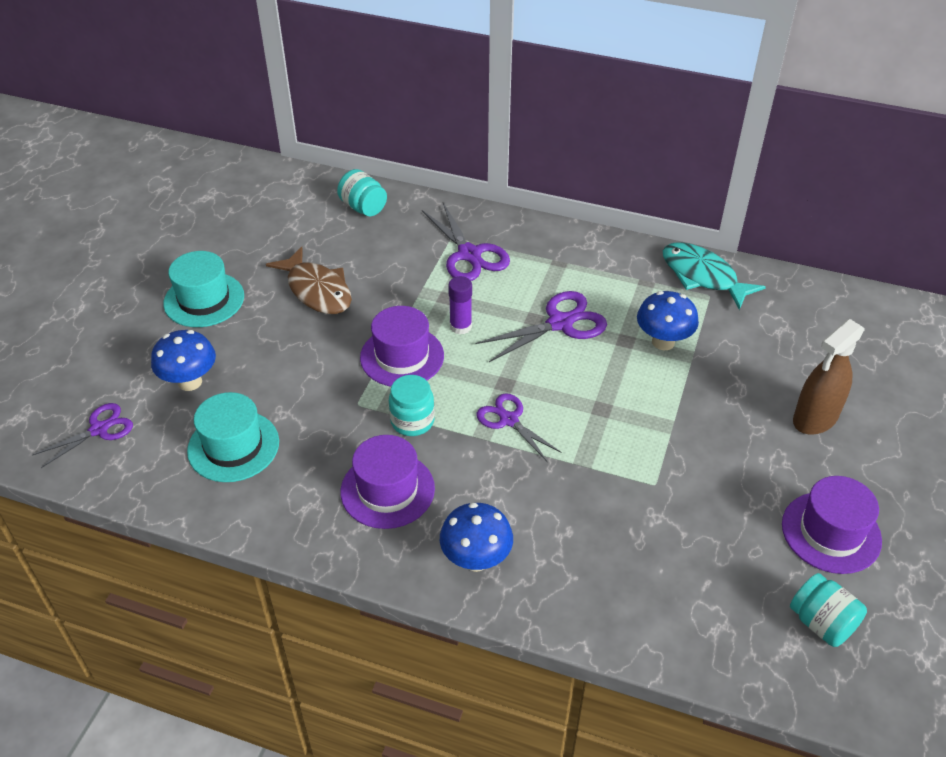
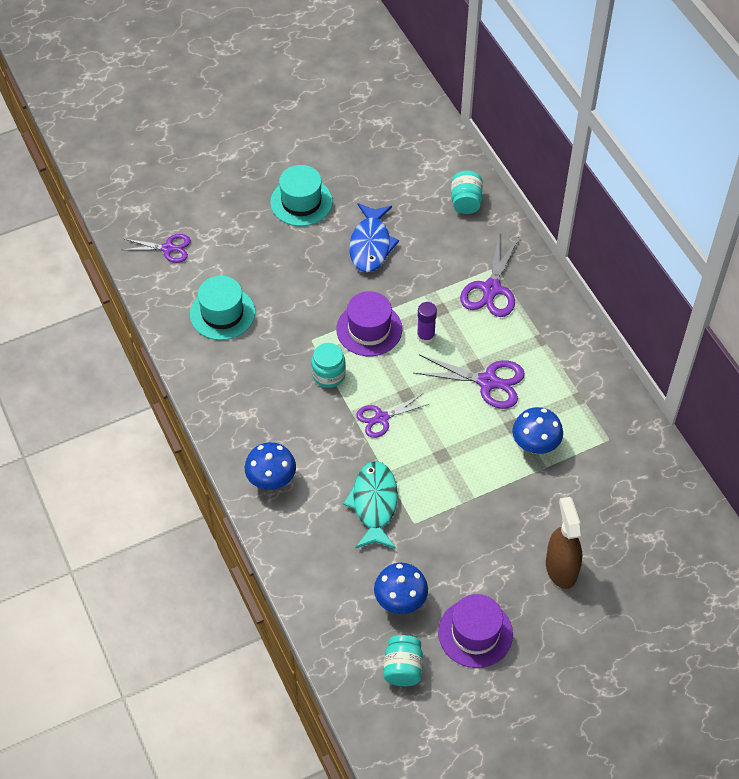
camera: 45 degrees right, 10 degrees up
(190, 382) = (240, 254): blue mushroom -> blue mushroom (400, 601)
(317, 290) = (370, 245): brown fish -> blue fish
(387, 490) = (271, 404): purple hat -> none
(509, 420) = (381, 418): purple scissors -> purple scissors turned 120 degrees counterclockwise
(702, 276) = (623, 423): turquoise fish -> turquoise fish (374, 504)
(815, 418) = (561, 568): brown spray bottle -> brown spray bottle turned 75 degrees clockwise

